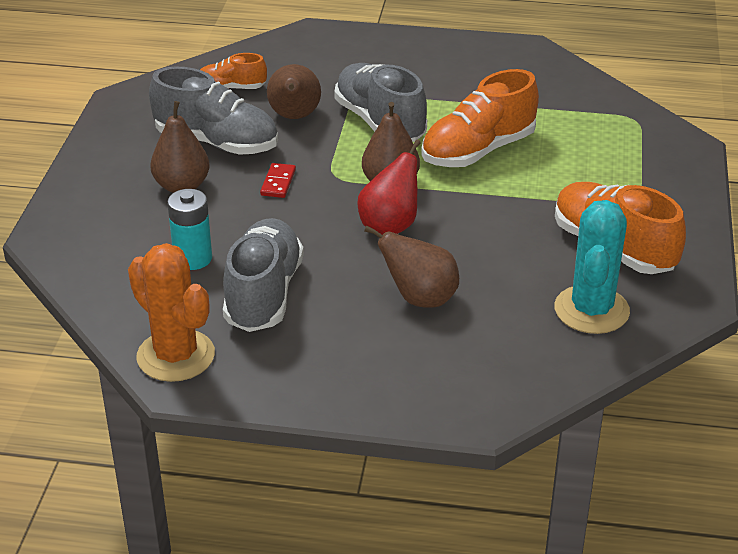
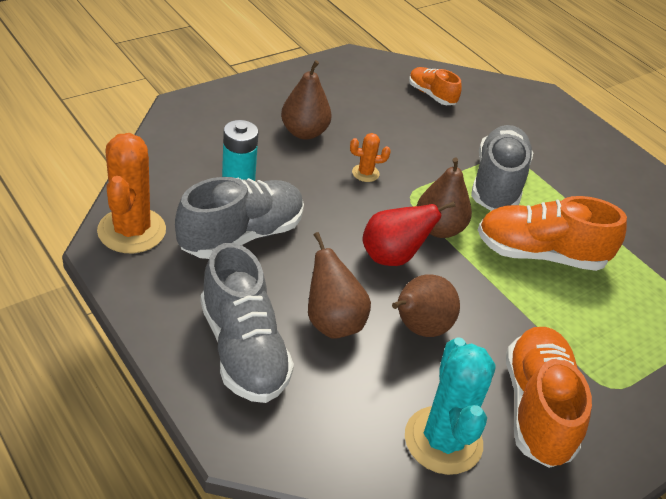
camera: 40 degrees right, 5 degrees up
(217, 143) = (368, 121): grey shoe -> grey shoe (243, 349)
(278, 183) = (365, 173): red domino -> orange cactus
(294, 117) = (444, 140): brown pear -> brown pear (418, 328)
(591, 310) = (443, 440): turquoise cactus -> turquoise cactus turned 60 degrees counterclockwise

